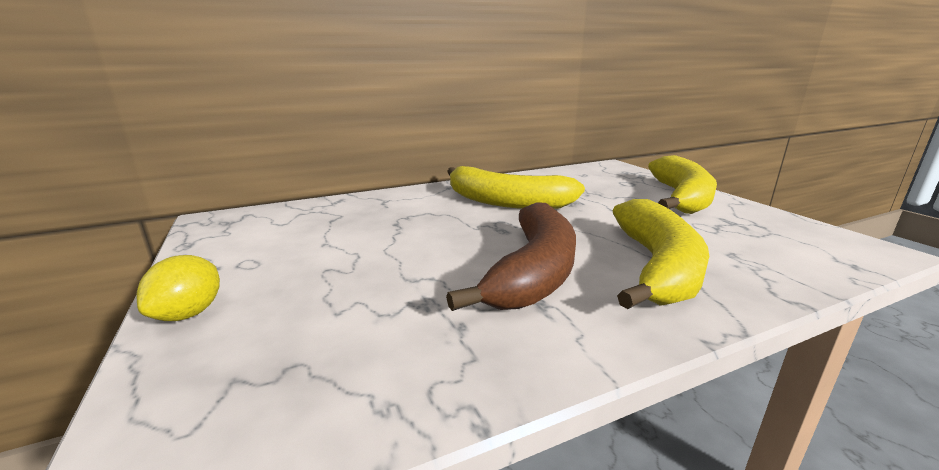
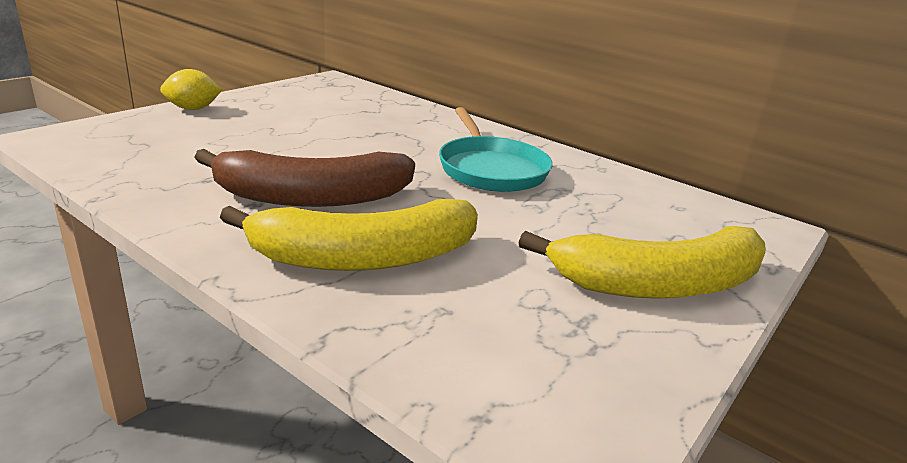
camera: 60 degrees right, 5 degrees up
(506, 202) = (491, 169): yellow banana -> turquoise pan

